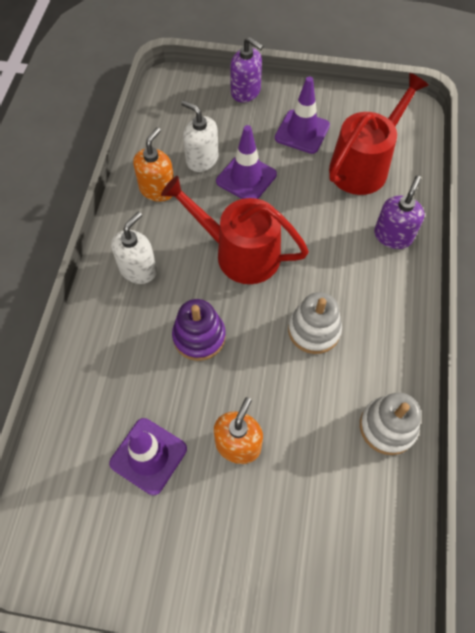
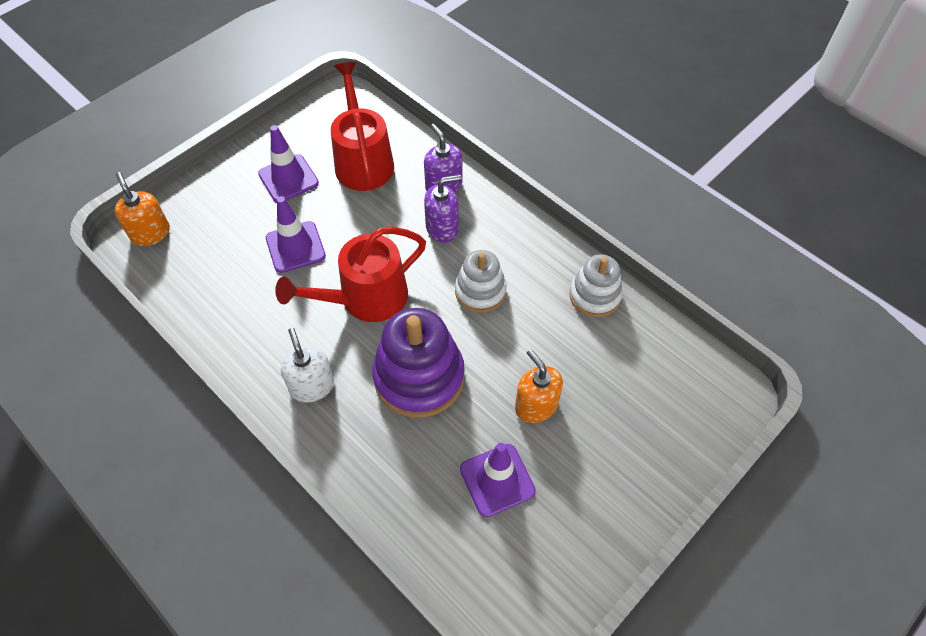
camera: 55 degrees left, 5 degrees down
(157, 189) = (241, 321): orange soap dispenser -> orange soap dispenser (150, 233)
(199, 337) = (419, 377): purple stacking toy -> purple stacking toy, size x1.65
(202, 159) = (243, 268): white soap dispenser -> none
(246, 92) = (203, 190): purple soap dispenser -> purple soap dispenser (442, 228)

